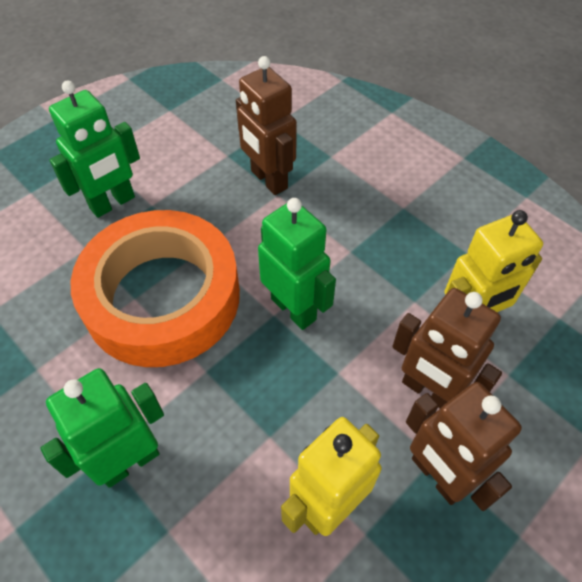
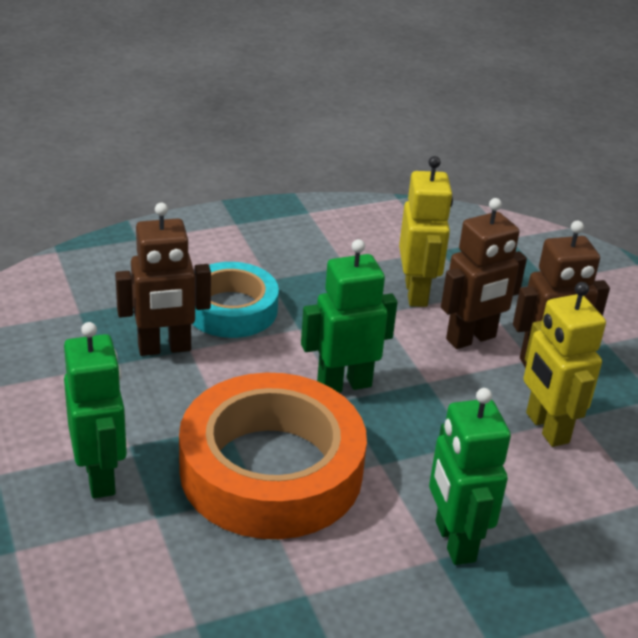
camera: 70 degrees left, 20 degrees down
(344, 199) = (231, 309): none -> turquoise tape

